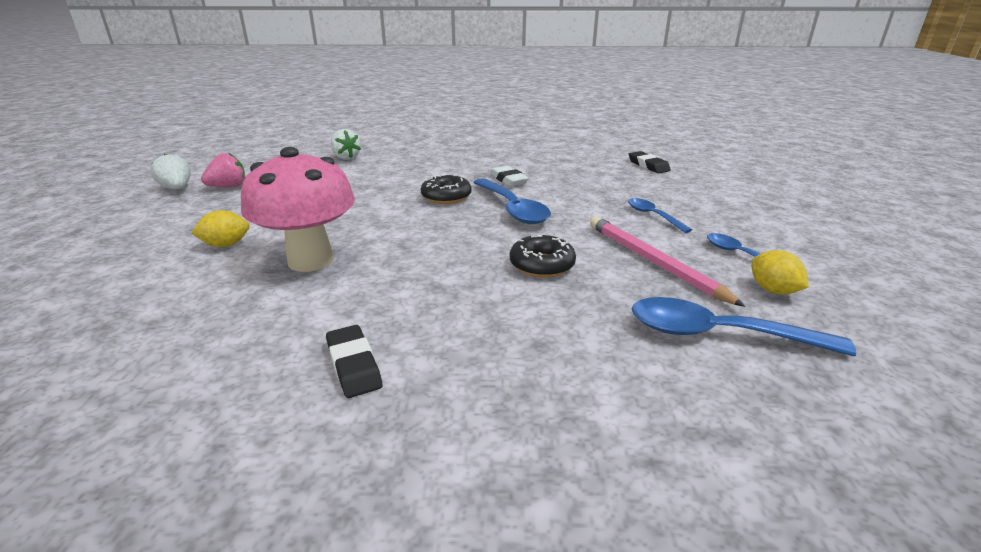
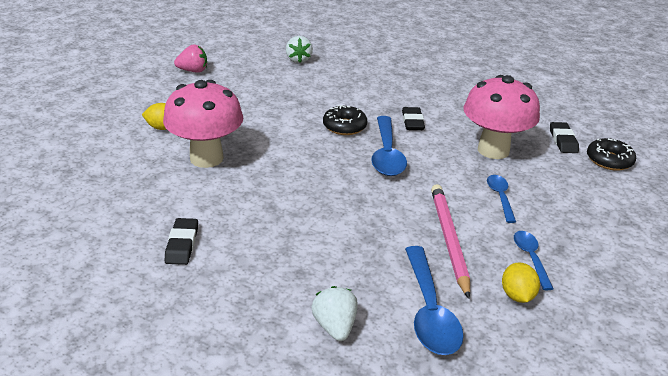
camera: 25 degrees right, 5 degrees up
(177, 188) = (158, 63): white strawberry -> white strawberry (335, 326)
(508, 180) = (412, 122): white eraser -> black eraser
(542, 265) = (360, 213): black donut -> black donut (609, 160)
(603, 184) = (493, 150): none -> pink mushroom
(718, 334) = (429, 311): blue spoon -> blue spoon turned 135 degrees counterclockwise

